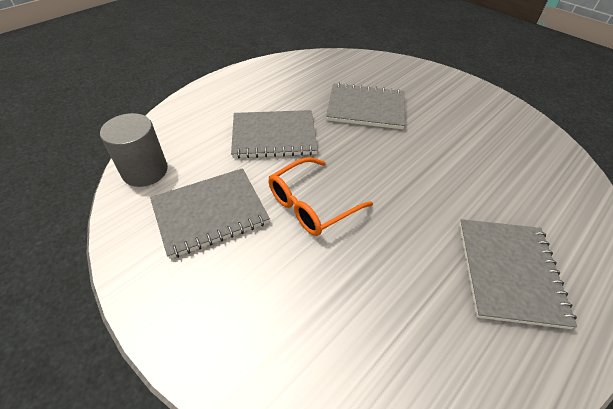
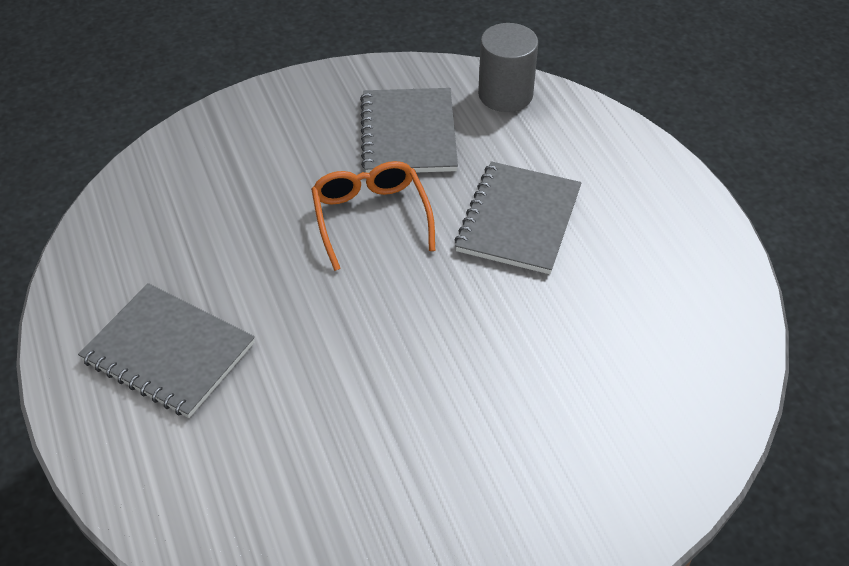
camera: 115 degrees right, 0 degrees up
(366, 108) = (540, 355): grey notebook -> none

